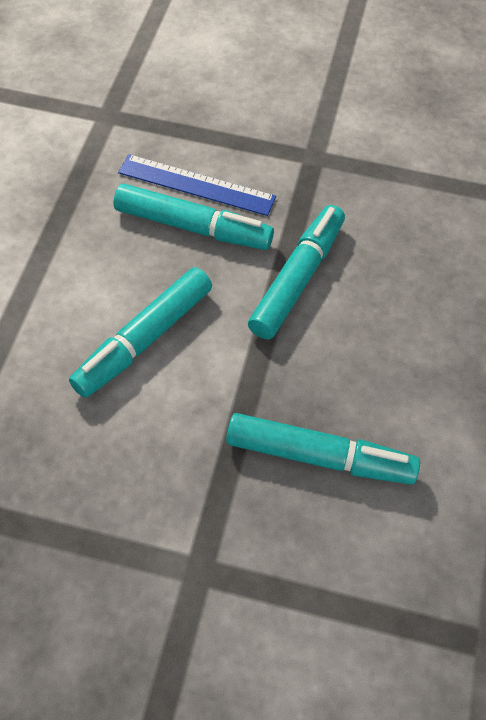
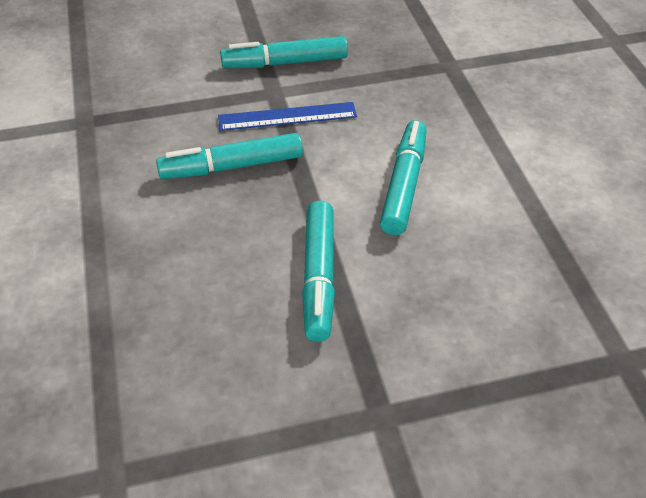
camera: 155 degrees right, 10 degrees down
(192, 227) = (440, 282): turquoise marker -> turquoise marker (285, 63)
(196, 185) = (471, 324): blue ruler -> blue ruler (287, 116)

